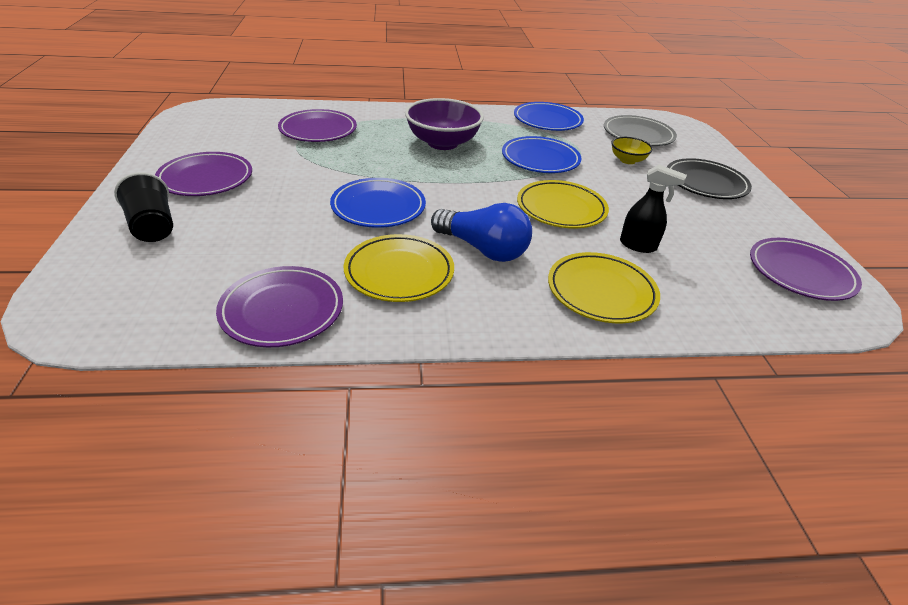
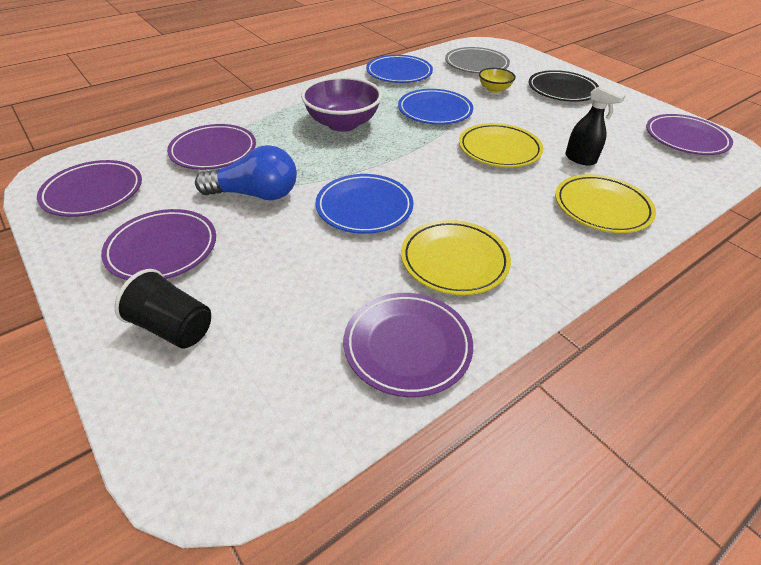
camera: 30 degrees left, 5 degrees up
(209, 129) = (93, 192): none -> purple plate
(483, 249) = (488, 209): blue light bulb -> blue light bulb (255, 194)
(638, 245) = (580, 159): black spray bottle -> black spray bottle turned 45 degrees clockwise

